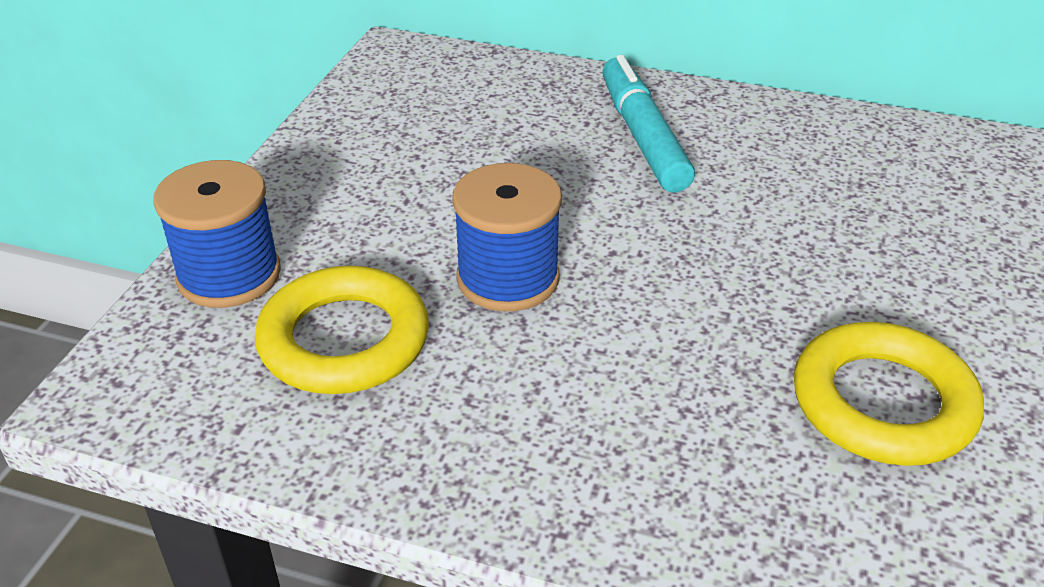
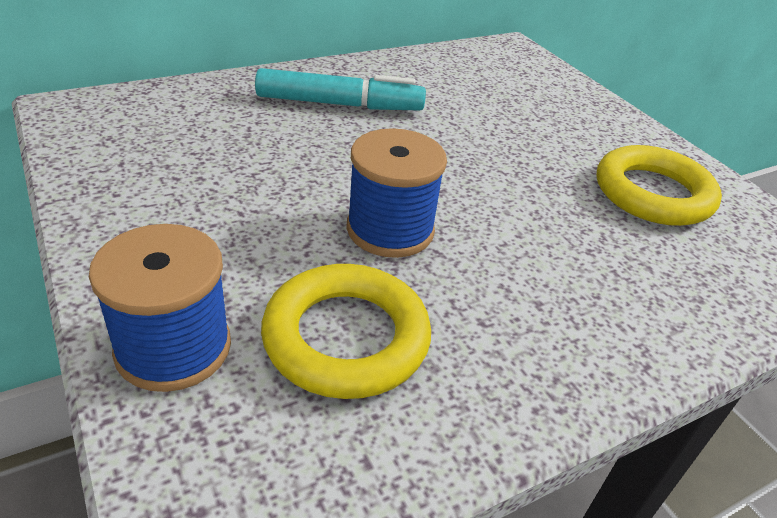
camera: 50 degrees left, 0 degrees up
(642, 137) = (339, 104): turquoise marker -> turquoise marker turned 150 degrees clockwise

